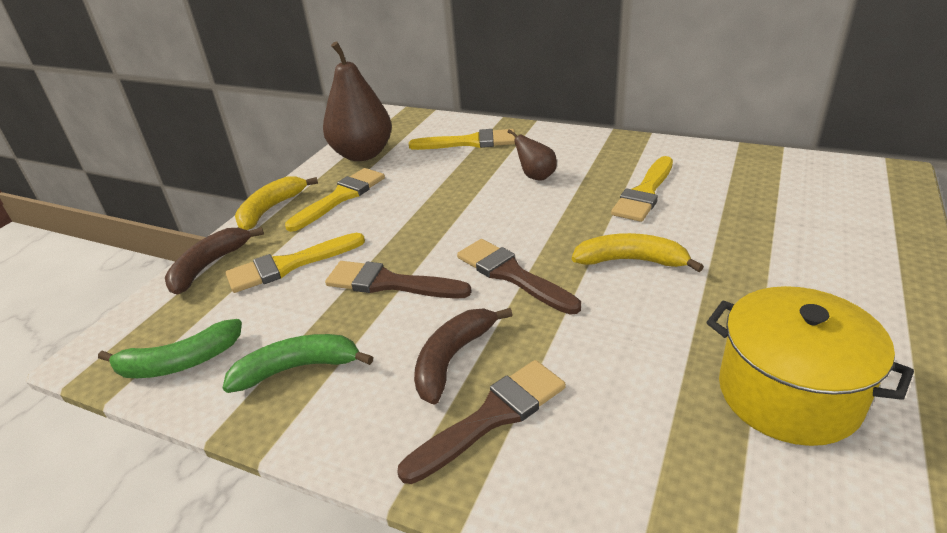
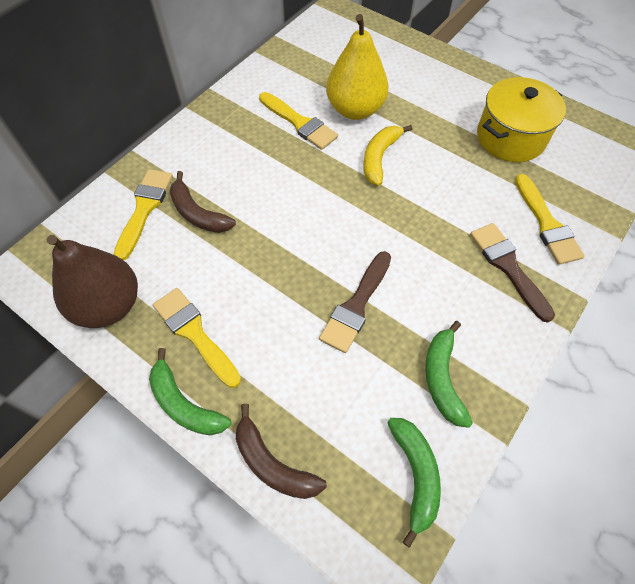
camera: 80 degrees left, 25 degrees up
(270, 209) = (184, 404): yellow banana -> green banana
(289, 265) = (300, 384): yellow brush -> yellow brush (546, 224)
(452, 358) = (453, 278): brown banana -> brown banana (197, 213)
(512, 275) = (373, 225): brown brush -> none
(536, 176) = (240, 177): brown pear -> none
(705, 226) = (355, 109): none -> yellow pear

